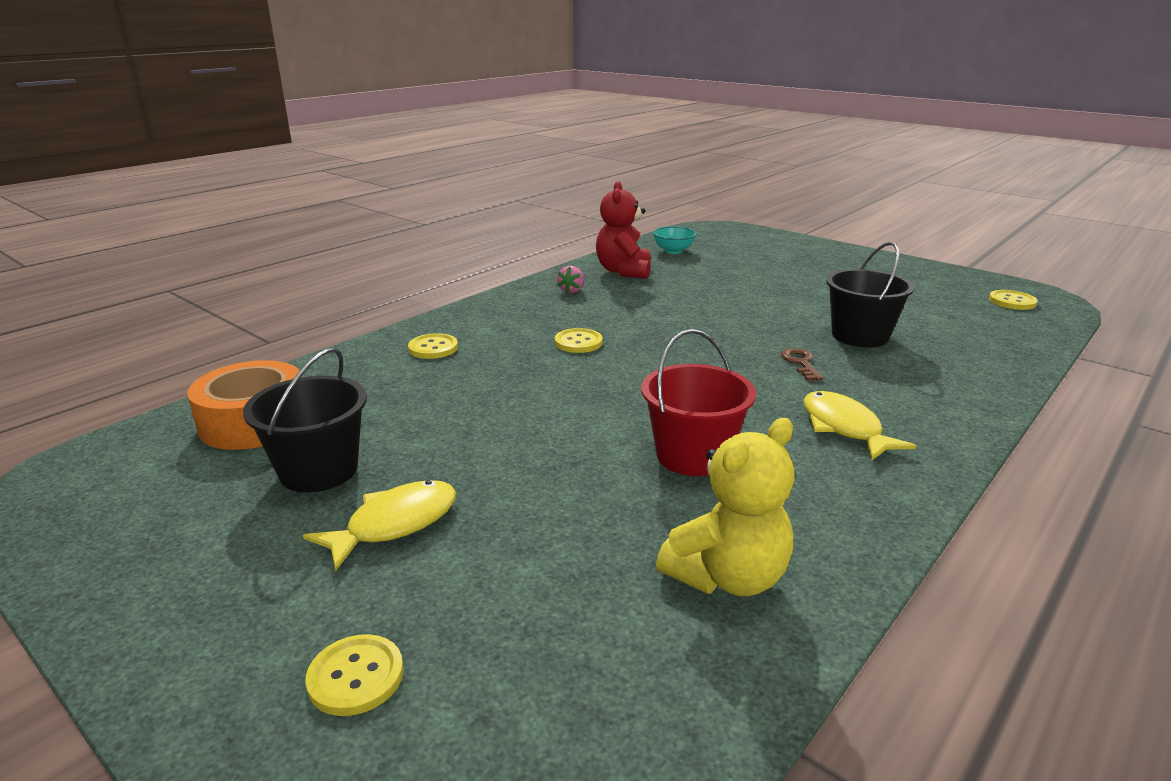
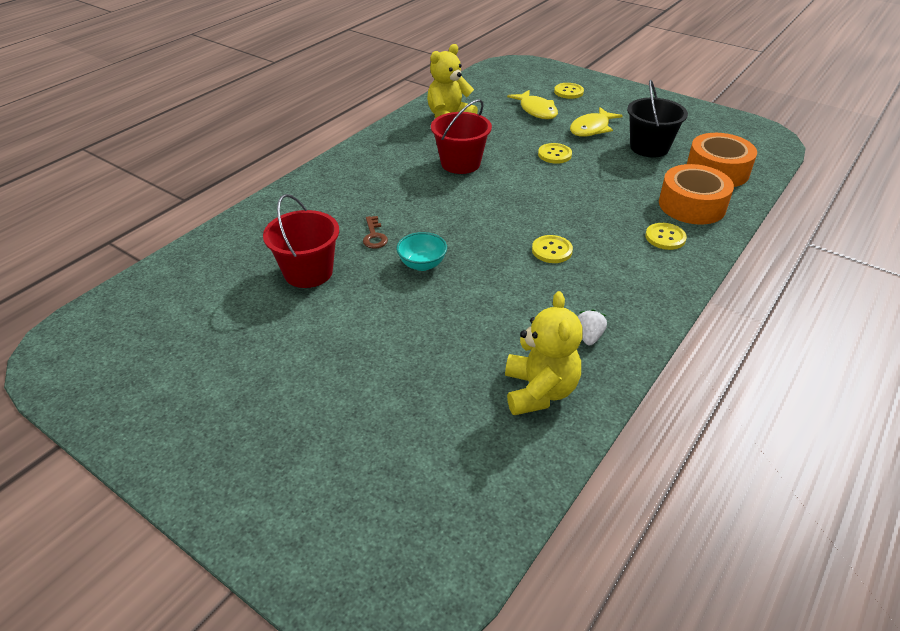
camera: 175 degrees right, 15 degrees up
(358, 378) = (692, 205): none -> orange tape
(571, 291) = (588, 336): pink strawberry -> white strawberry
(624, 271) = (539, 391): red teddy bear -> yellow teddy bear
(673, 251) = (476, 471): turquoise bowl -> turquoise bowl (422, 264)
(844, 428) = (370, 183): yellow fish -> yellow fish (536, 110)
(859, 336) = (308, 272): black bucket -> red bucket
(1012, 301) = (103, 342): yellow button -> yellow button (554, 154)

